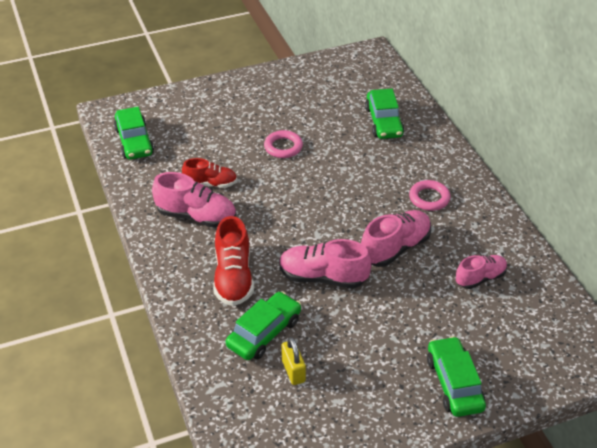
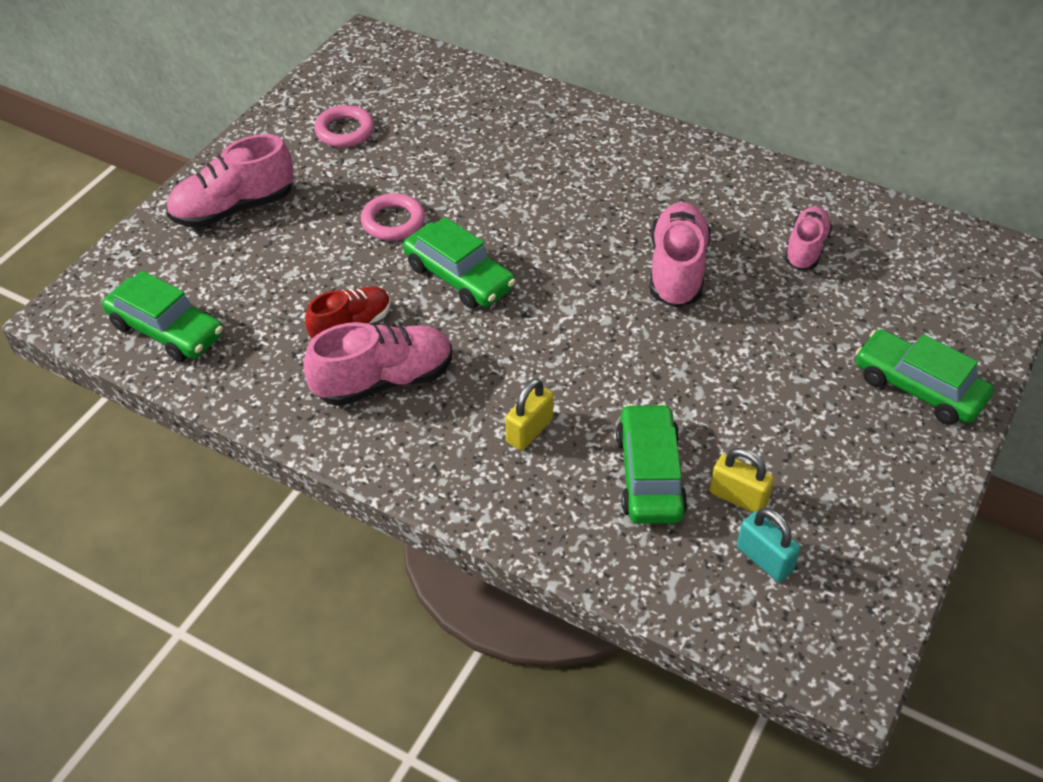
camera: 40 degrees left, 5 degrees up
(233, 278) = (529, 430): red shoe -> yellow padlock
(271, 406) = (764, 559): none -> turquoise padlock
(323, 277) = (636, 358): pink shoe -> pink shoe (233, 209)
(383, 122) = (484, 122): green car -> green car (459, 277)
(429, 198) = (645, 187): pink ring -> pink ring (344, 131)

